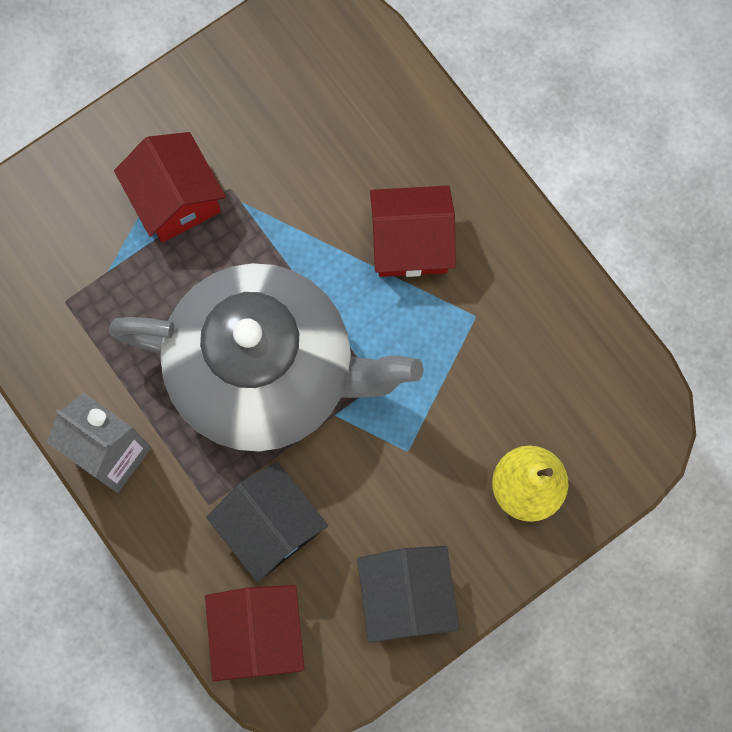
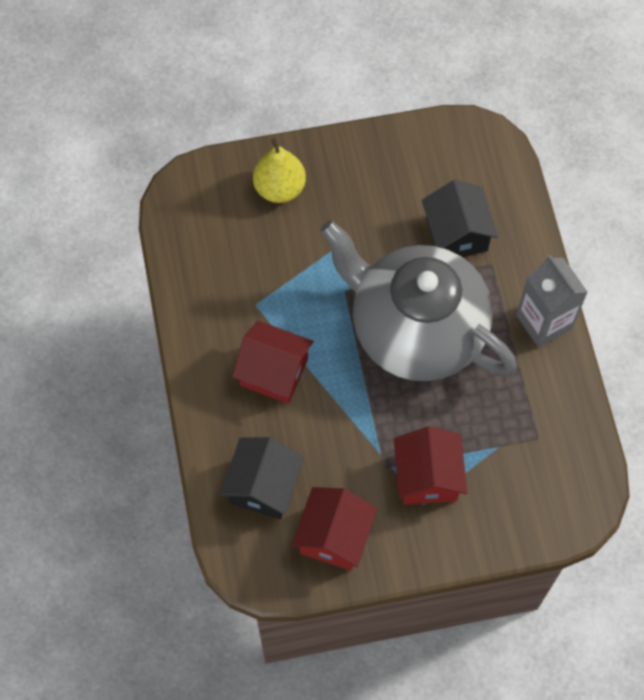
camera: 155 degrees left, 10 degrees down
(258, 634) = (492, 177): red house -> red house (334, 536)
(406, 596) = (388, 159): black house -> black house (263, 486)

